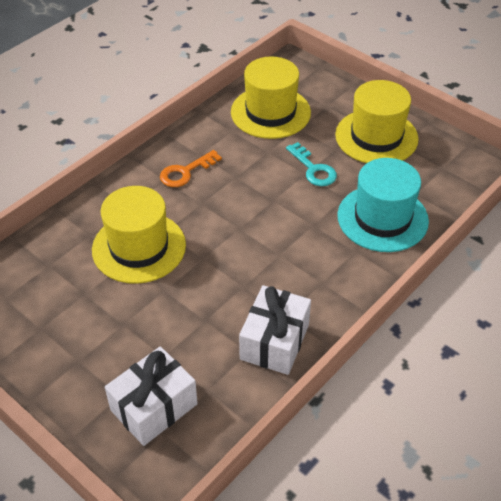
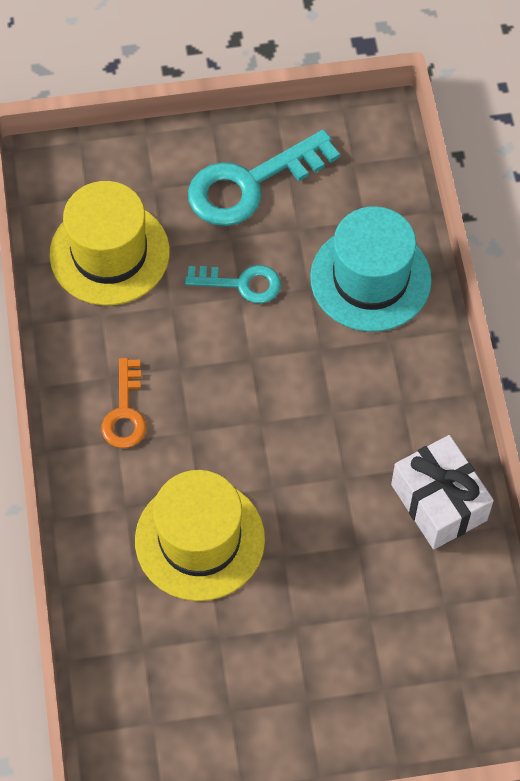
camera: 50 degrees left, 15 degrees up
(154, 407) = (425, 666): white gift -> none
(376, 137) = (250, 184): yellow hat -> turquoise key

